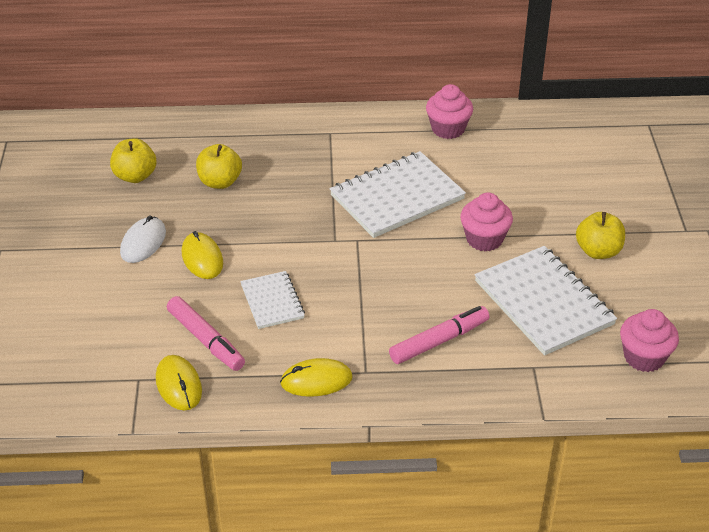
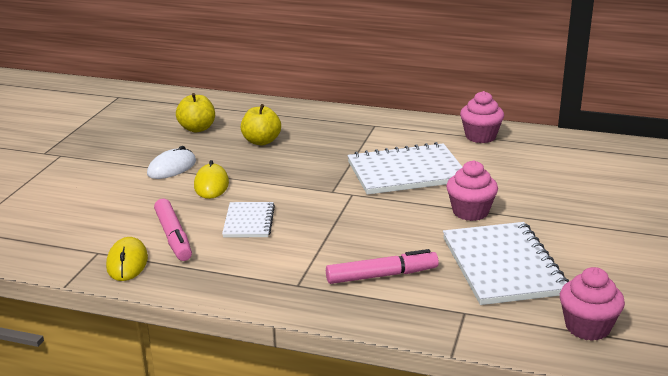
camera: 20 degrees right, 15 degrees down
(316, 380) = (248, 282): yellow mouse -> none
(598, 251) = (580, 238): yellow apple -> none

